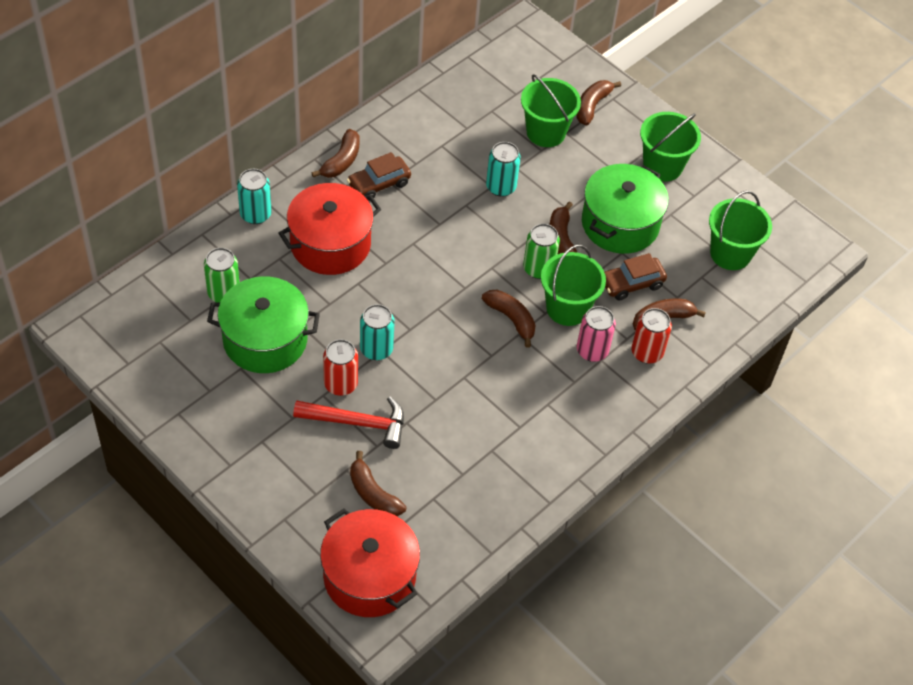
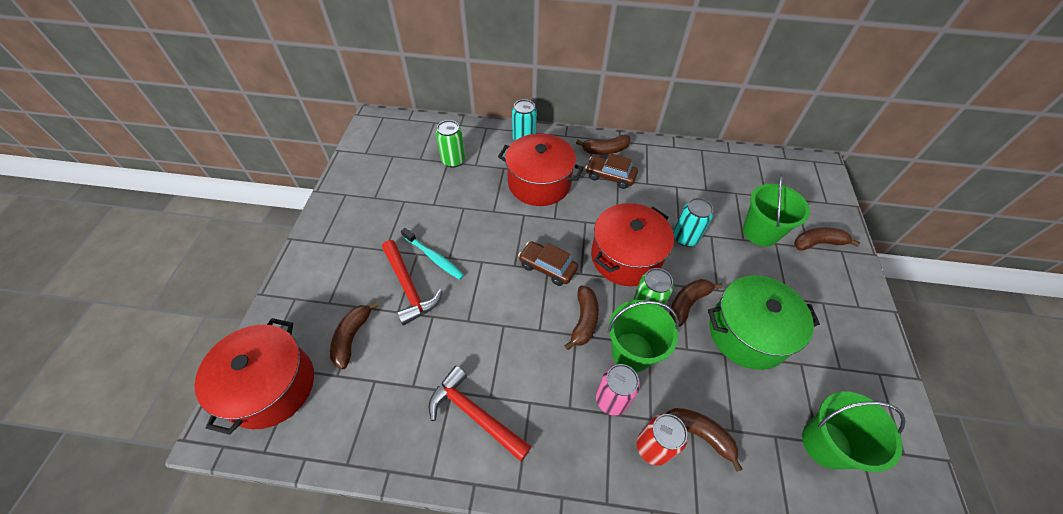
camera: 55 degrees right, 0 degrees up
(265, 339) = (436, 199): green pot -> none
(340, 384) = (434, 257): red can -> turquoise toothbrush
(376, 349) = (480, 258): turquoise can -> none
(479, 244) = (626, 257): none -> red pot
(525, 446) = (474, 414): none -> red hammer
(632, 283) = (705, 383): brown car -> brown car (547, 267)
(662, 166) = (834, 325): green bucket -> none

